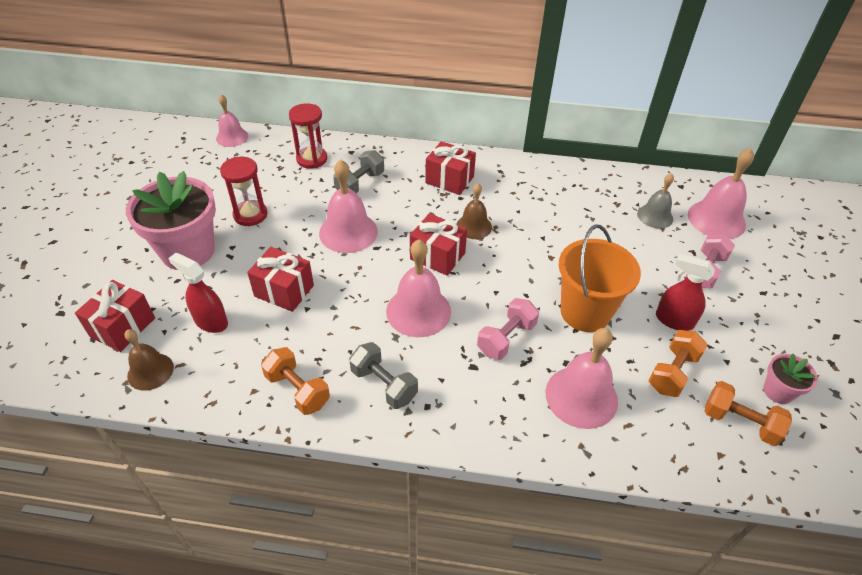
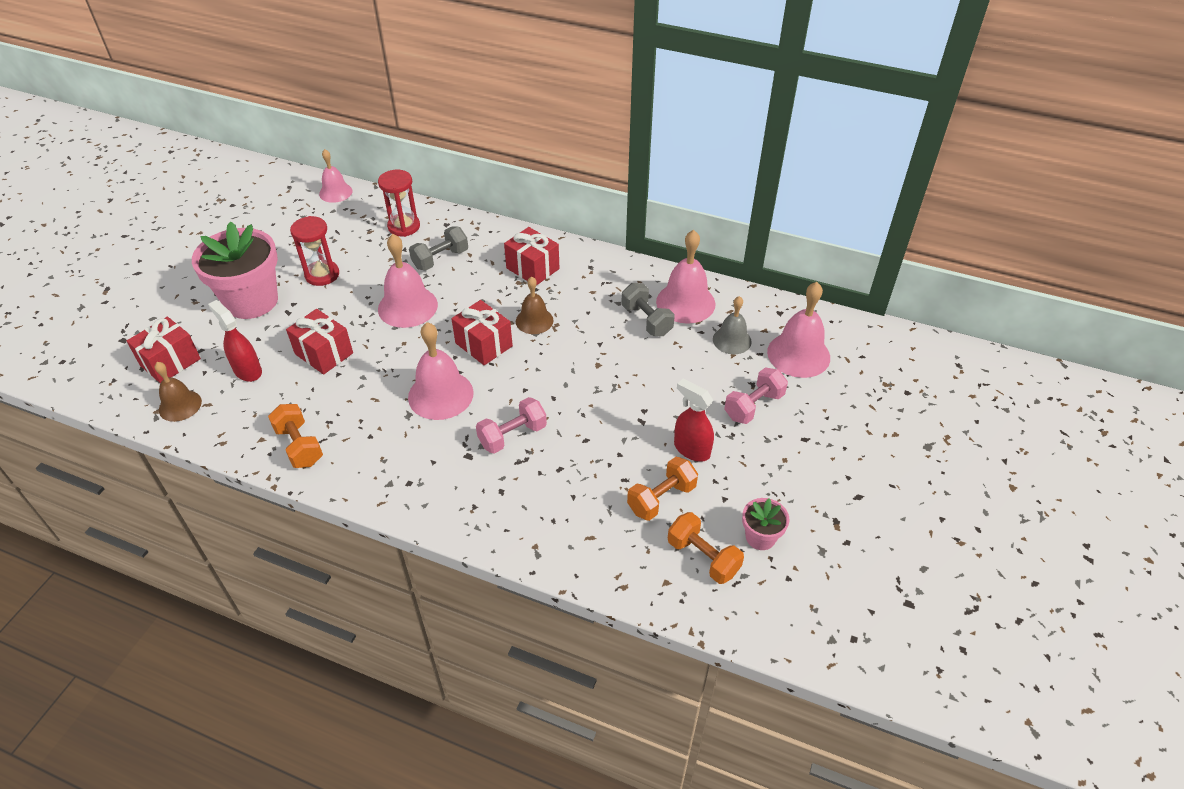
camera: 15 degrees right, 0 degrees up
(384, 385) = (378, 456): grey dumbbell -> grey dumbbell (646, 320)
(581, 396) = (558, 503): pink bell -> pink bell (685, 302)
(585, 312) = (604, 425): orange bucket -> none

